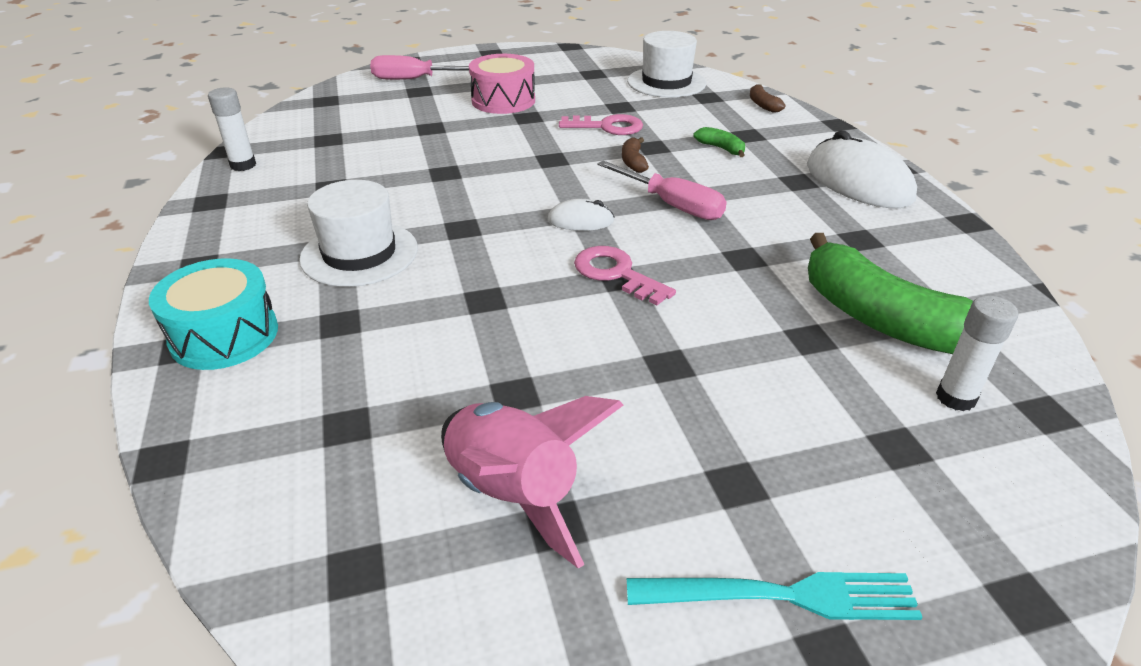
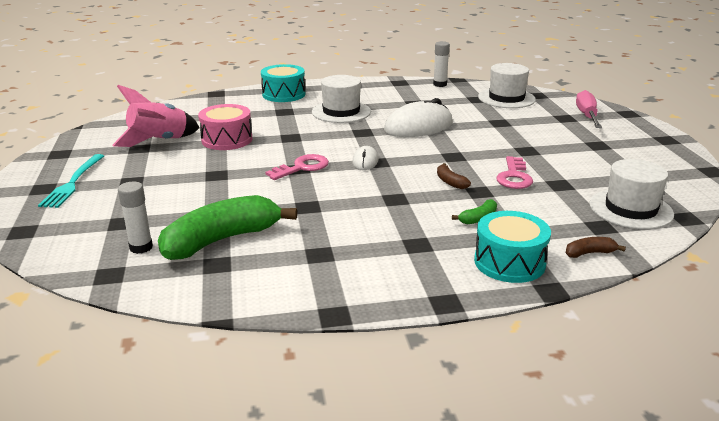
camera: 95 degrees right, 10 degrees down
(333, 119) = (506, 98): none -> white hat
(503, 101) = (556, 143): pink drum -> pink drum (227, 140)
(633, 162) = (450, 182): brown banana -> brown banana turned 120 degrees counterclockwise
(672, 205) = (381, 190): pink screwdriver -> none
(803, 137) = (509, 262): none -> turquoise drum
(858, 182) = (414, 273): white mouse -> white mouse (418, 127)

